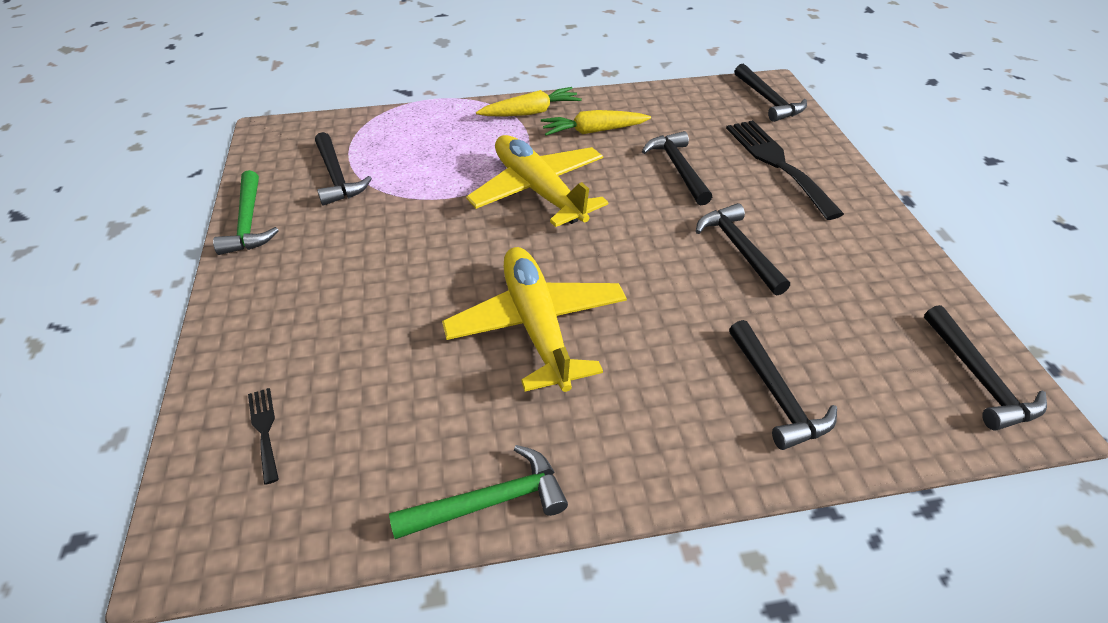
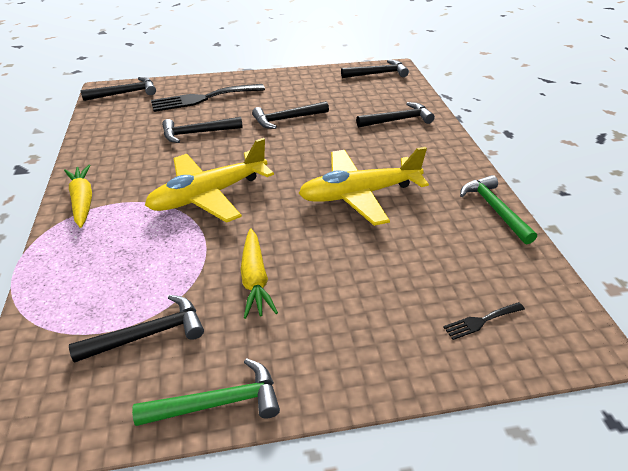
camera: 90 degrees left, 5 degrees down
(593, 131) = (132, 167): yellow carrot -> yellow carrot (255, 279)

